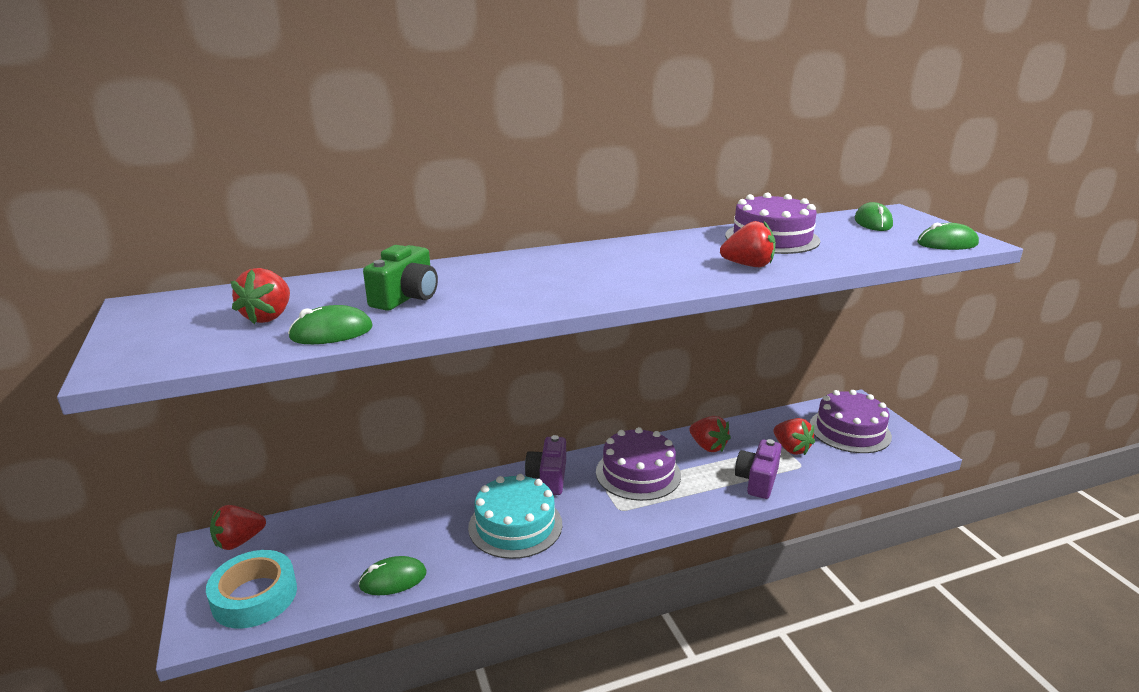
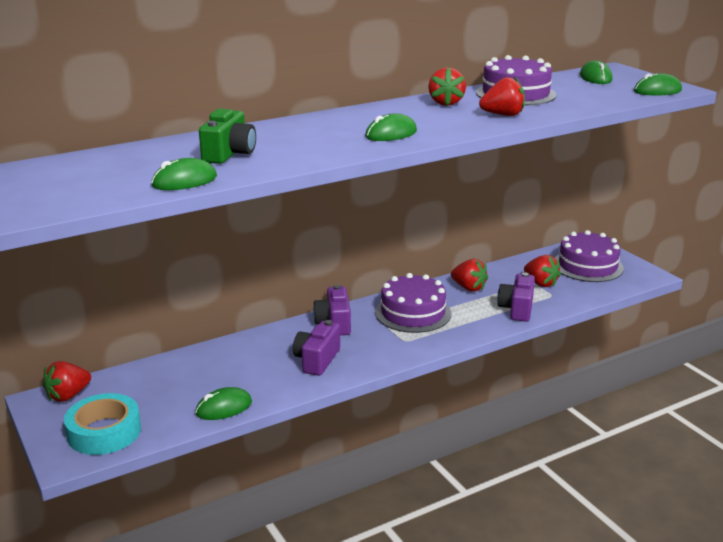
camera: 10 degrees left, 0 degrees up
(268, 317) = (120, 174): red strawberry -> red strawberry (446, 103)
(515, 525) = (317, 360): turquoise cake -> purple camera
(605, 283) = (391, 134): none -> green mouse

